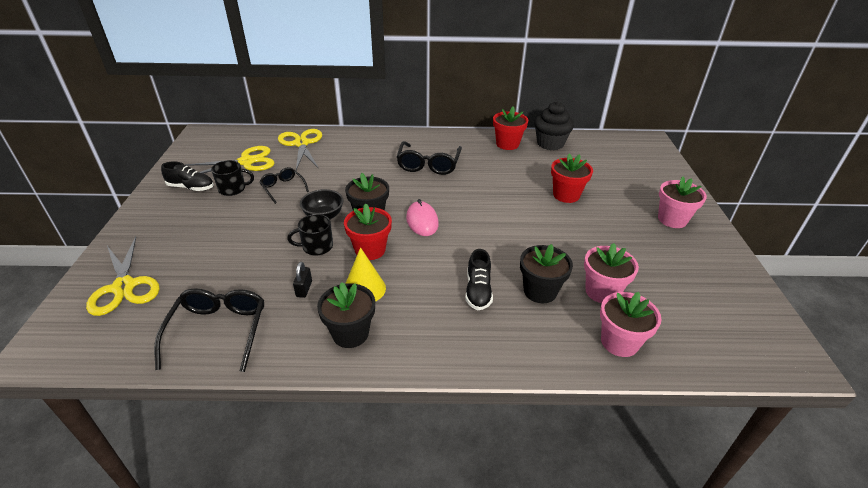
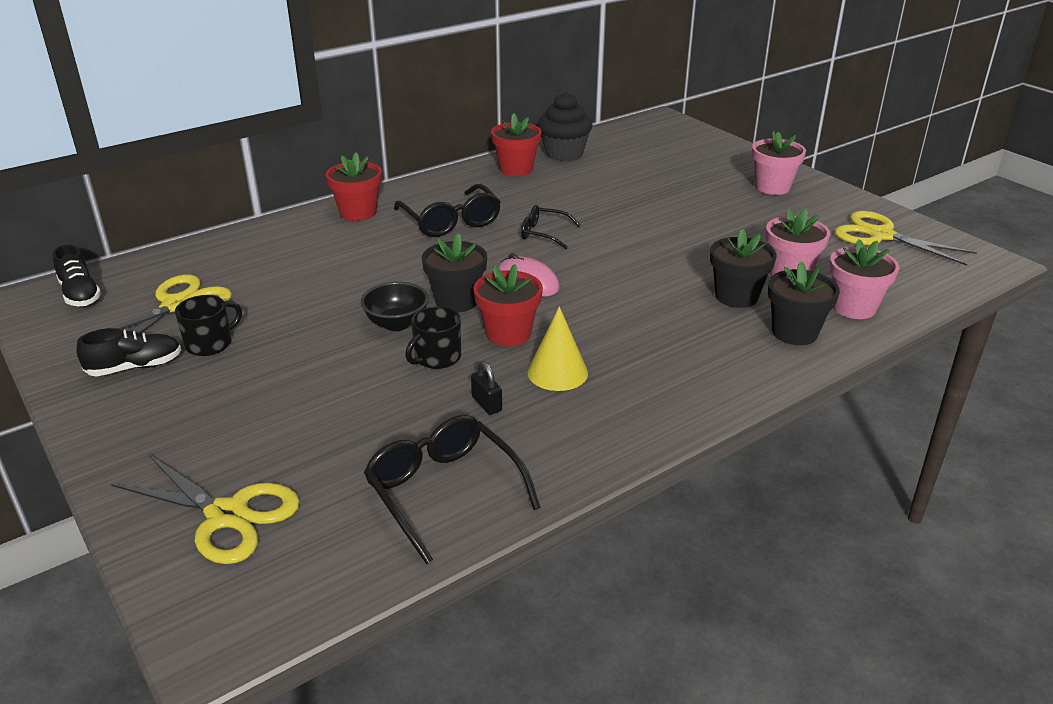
camera: 35 degrees left, 5 degrees down
(283, 188) = (288, 315): black glasses -> black glasses (544, 233)
(301, 144) = (232, 255): yellow scissors -> yellow scissors (880, 235)
(350, 333) = (603, 418): black flower pot -> black flower pot (794, 332)
(478, 291) = (679, 322): black shoe -> black shoe (80, 294)
(566, 195) = (647, 200): red flower pot -> red flower pot (358, 212)

